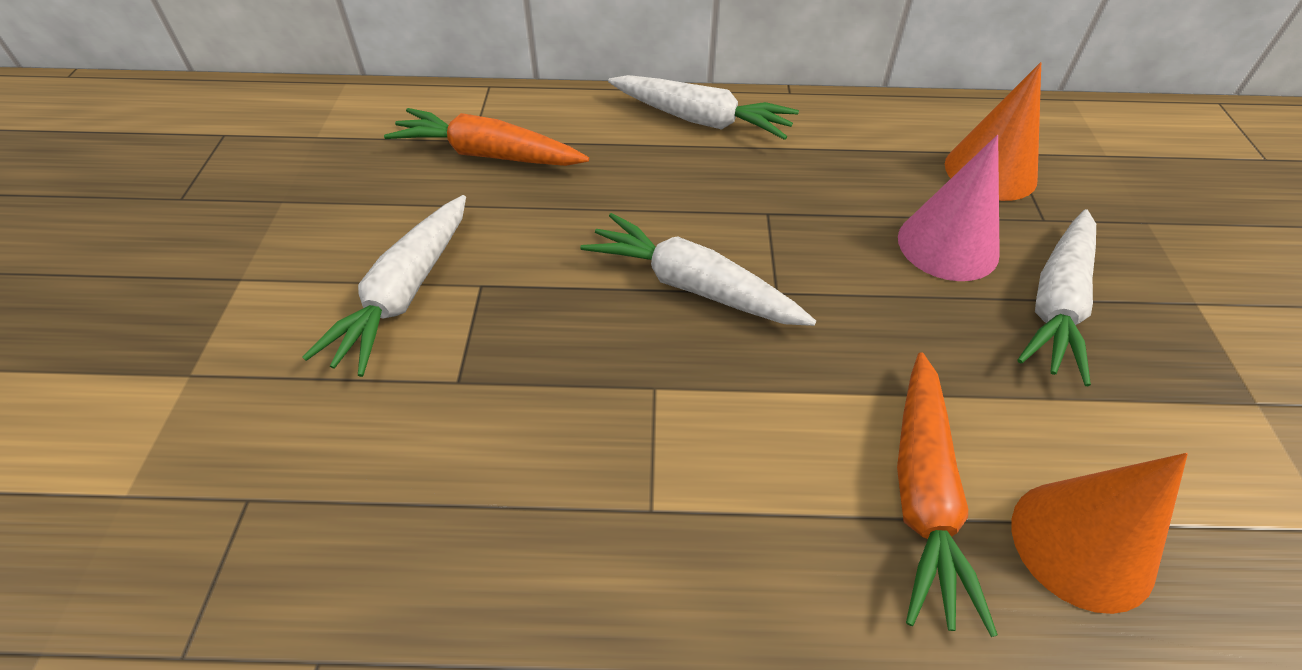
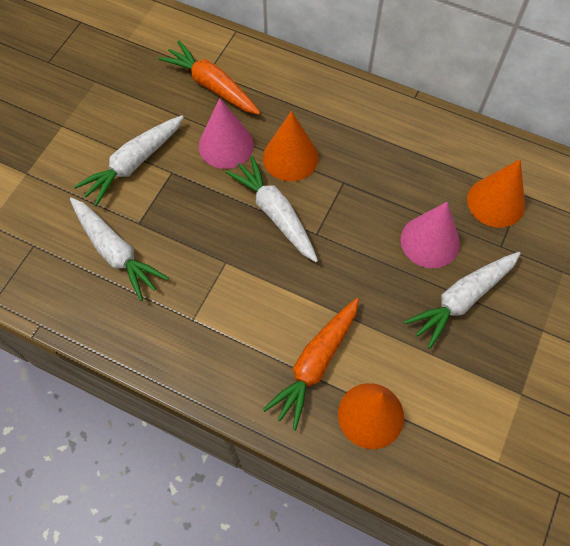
camera: 25 degrees right, 15 degrees up
(554, 220) = (226, 145): none -> pink cone
(666, 206) = (290, 157): none -> orange cone
(701, 120) = (346, 101): white carrot -> white carrot (116, 252)

